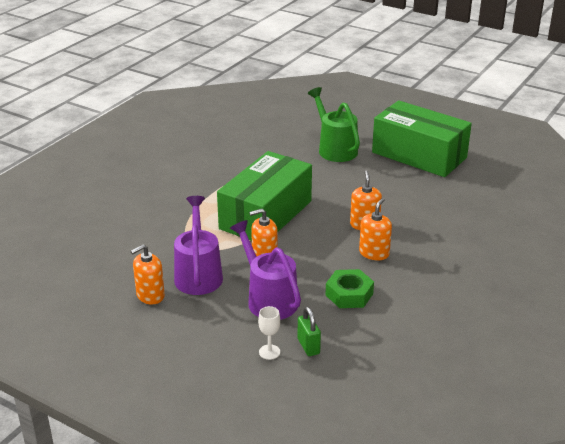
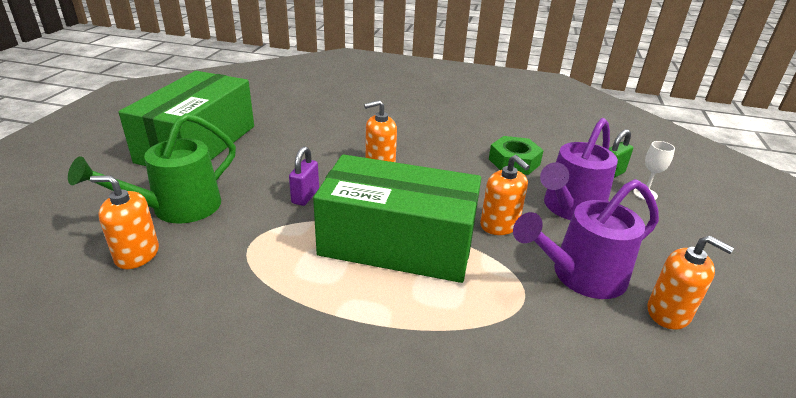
camera: 110 degrees left, 0 degrees up
(332, 189) = (305, 196): none -> purple padlock
(374, 253) = (433, 155): orange soap dispenser -> orange soap dispenser (137, 254)

